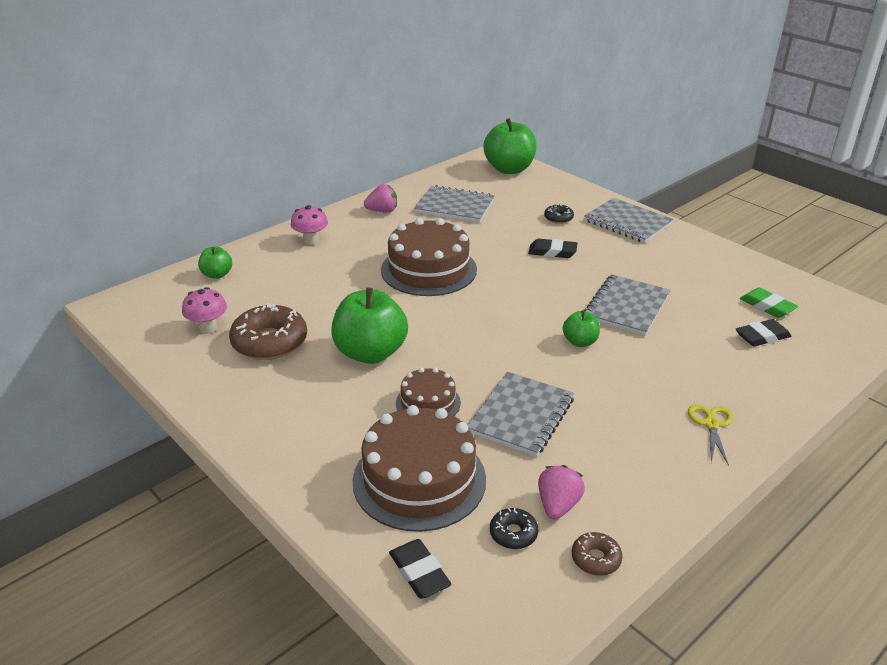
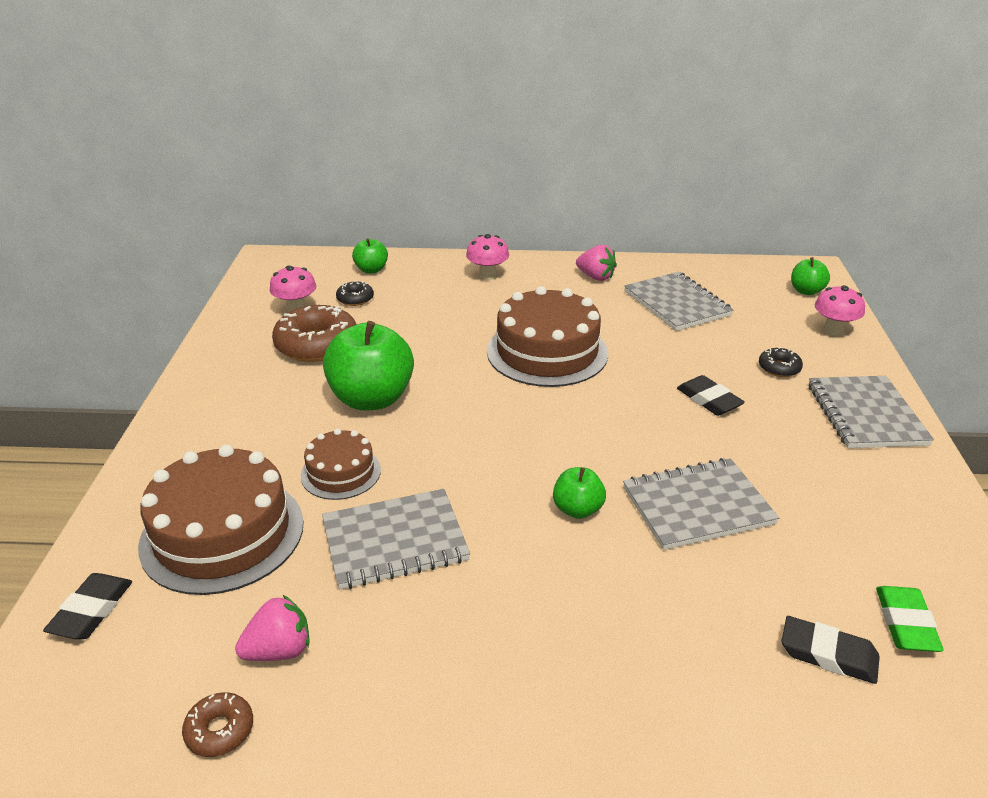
camera: 45 degrees right, 0 degrees up
(509, 169) = (806, 291): green apple -> green apple, size x0.50
(513, 533) = (203, 642): black donut -> black donut (355, 299)
(553, 186) = (833, 330): none -> pink mushroom
(711, 424) = (571, 703): yellow scissors -> none

